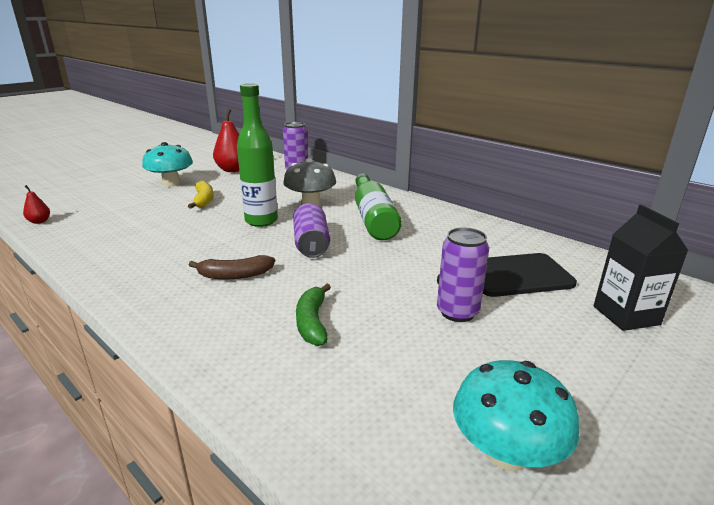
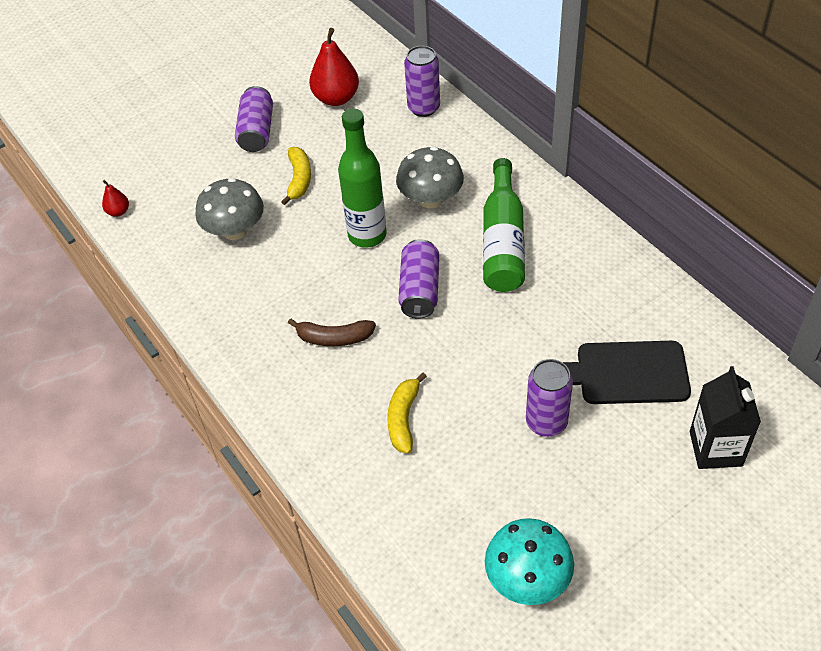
camera: 15 degrees right, 25 degrees up
(145, 225) = (235, 230): none -> grey mushroom
(171, 183) = (257, 131): turquoise mushroom -> purple can
(312, 322) = (403, 419): green banana -> yellow banana

